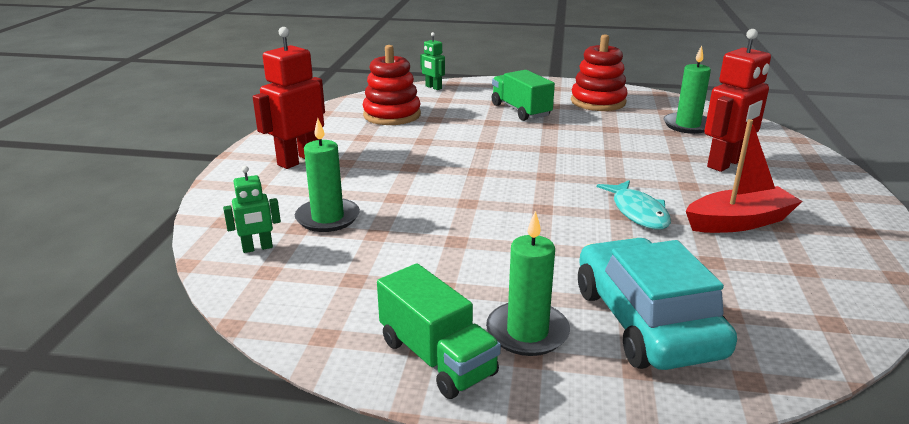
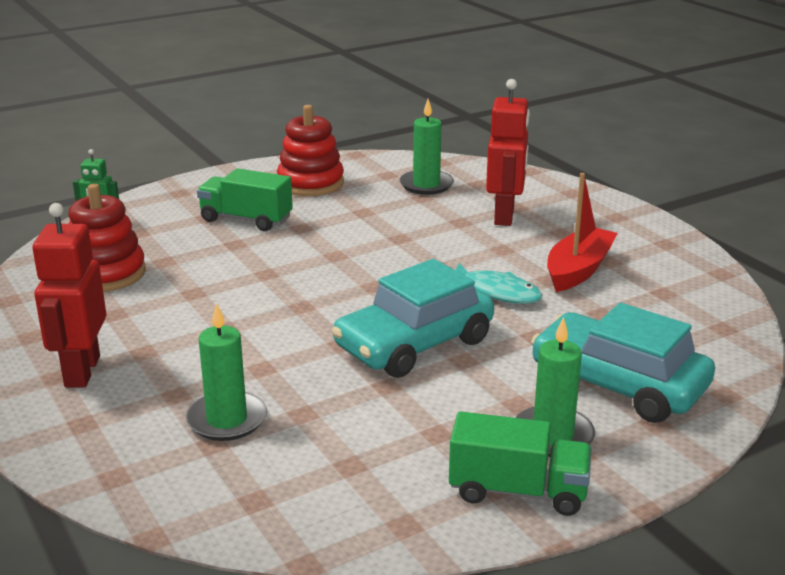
camera: 40 degrees left, 0 degrees up
(257, 248) = (204, 484): green robot -> none
(517, 222) = (414, 344): none -> turquoise car

